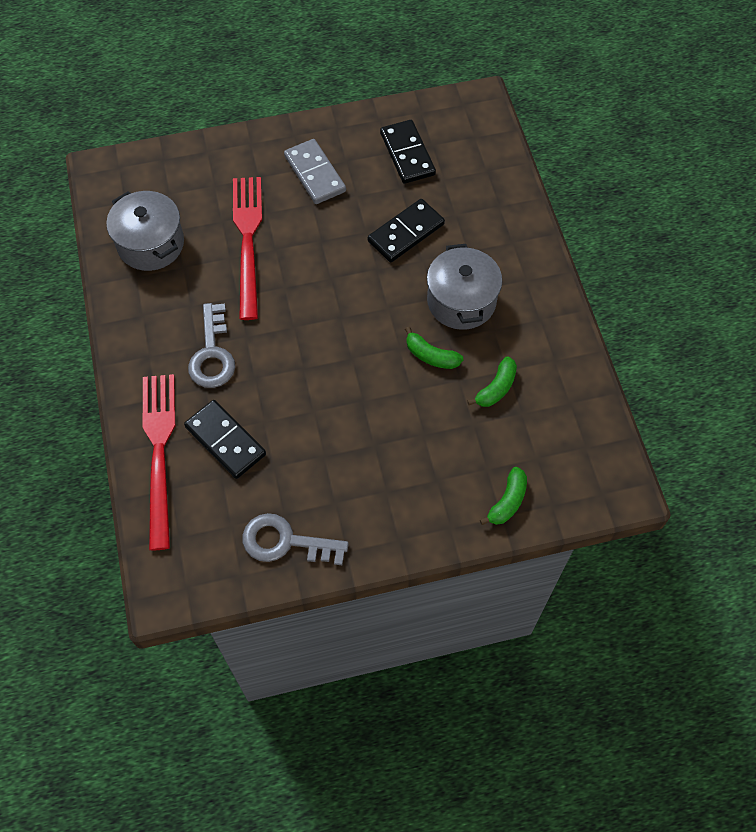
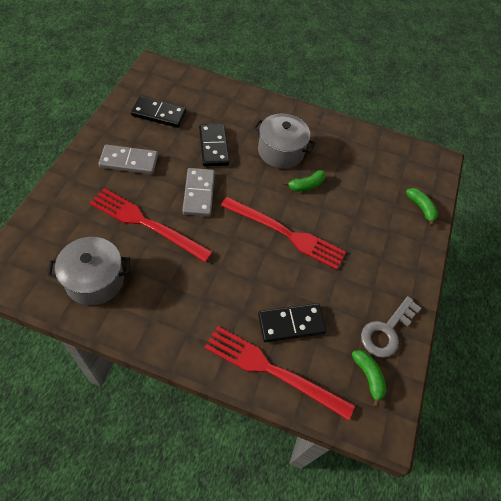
camera: 65 degrees left, 5 degrees down
(212, 354) = (218, 294): grey key -> none
(326, 261) = (199, 193): none -> grey domino
(340, 373) = (286, 234): none -> red fork
(496, 388) = (347, 171): green banana -> green banana (368, 376)

